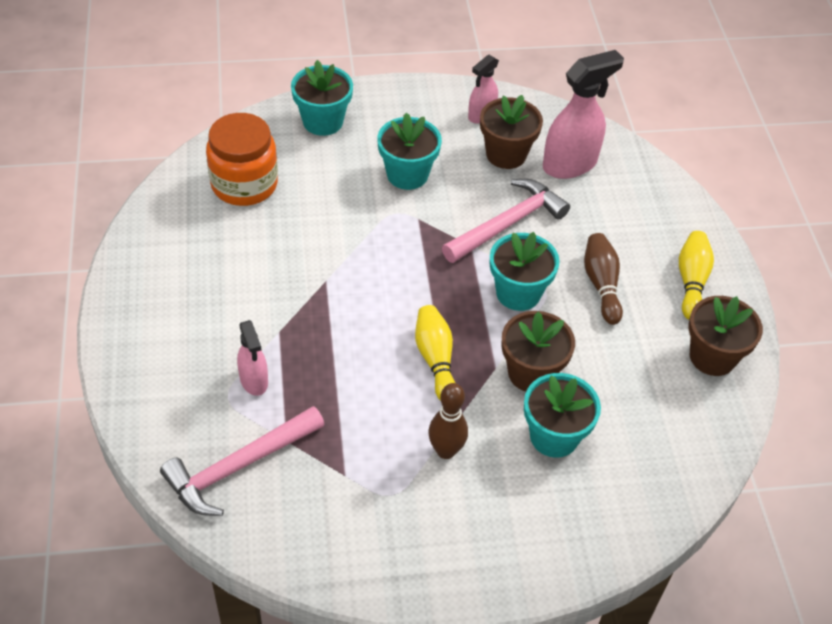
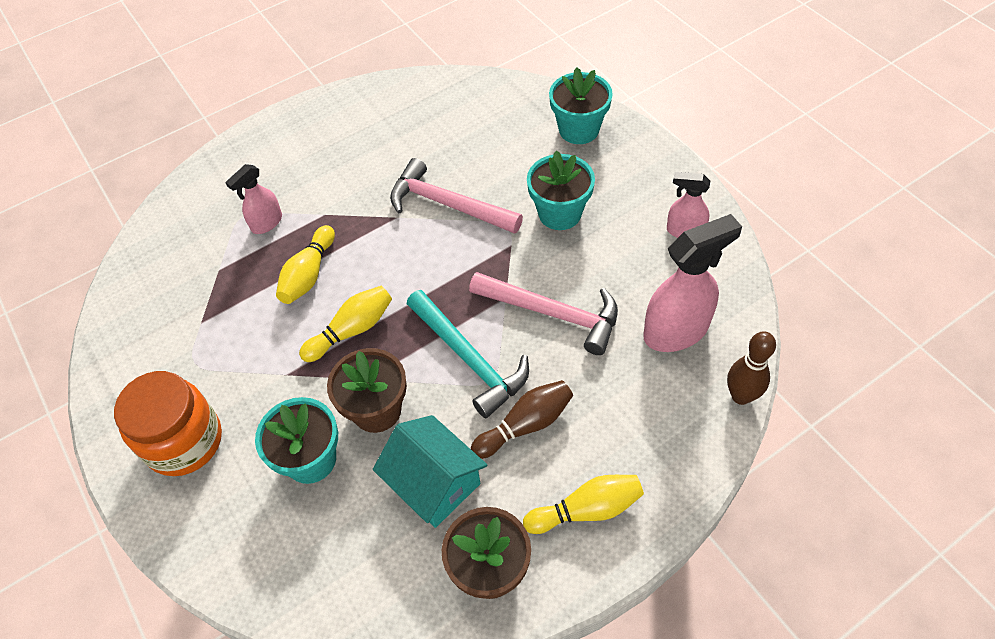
camera: 70 degrees right, 5 degrees up
(239, 467) = (180, 254): pink hammer -> pink hammer (448, 204)
(244, 184) = (467, 119): orange jar -> orange jar (184, 441)
(347, 369) = (309, 274): none -> yellow bowling pin
(446, 451) = (256, 381): brown bowling pin -> brown bowling pin (741, 396)
(506, 154) = (646, 273): brown flower pot -> none
(518, 293) = (469, 359): turquoise flower pot -> turquoise hammer
(570, 164) = (676, 331): pink spray bottle -> pink spray bottle turned 60 degrees counterclockwise
(622, 361) = (434, 483): none -> turquoise house

